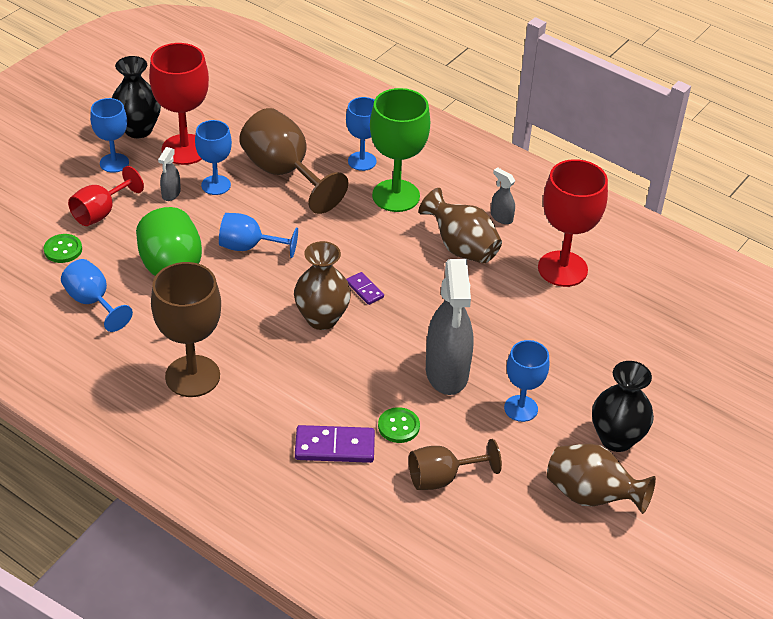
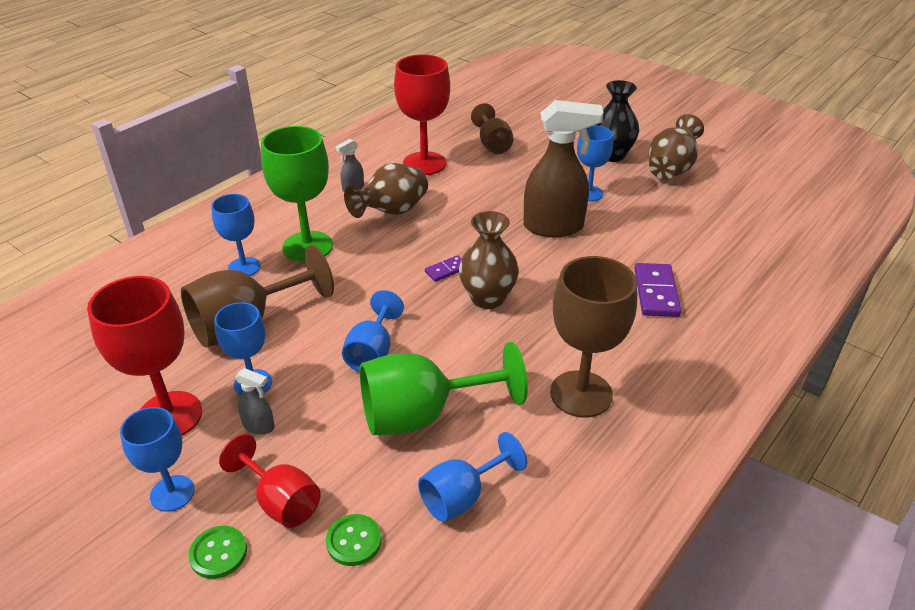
camera: 85 degrees left, 5 degrees down
(138, 129) = (103, 469): black vase -> none
(398, 426) = (622, 255): green button -> green button (218, 553)
(442, 478) = (674, 235): brown goblet -> brown goblet (493, 144)
(447, 373) = (554, 227): grey spray bottle -> brown spray bottle

